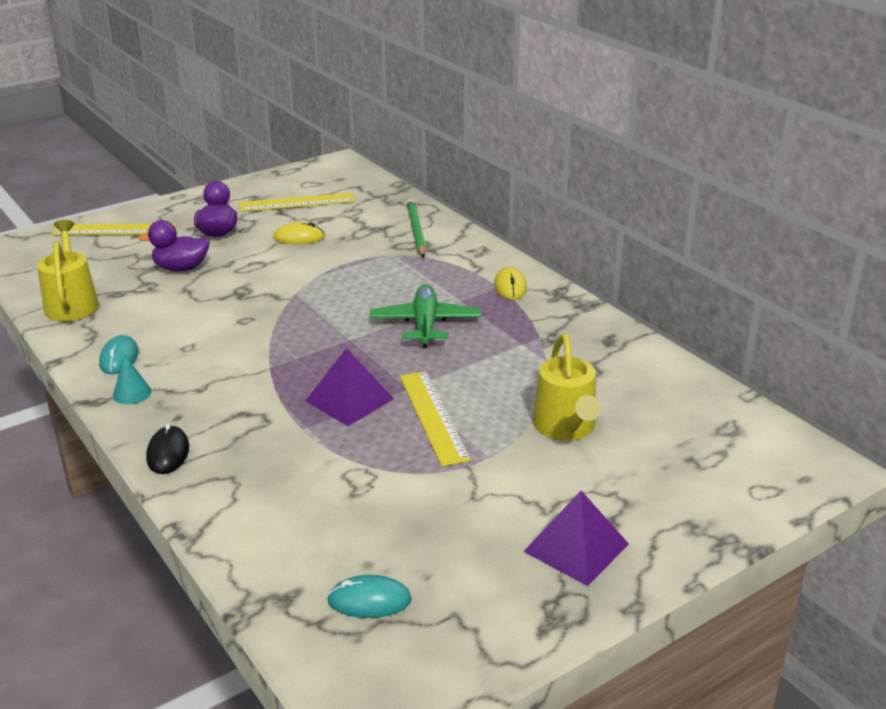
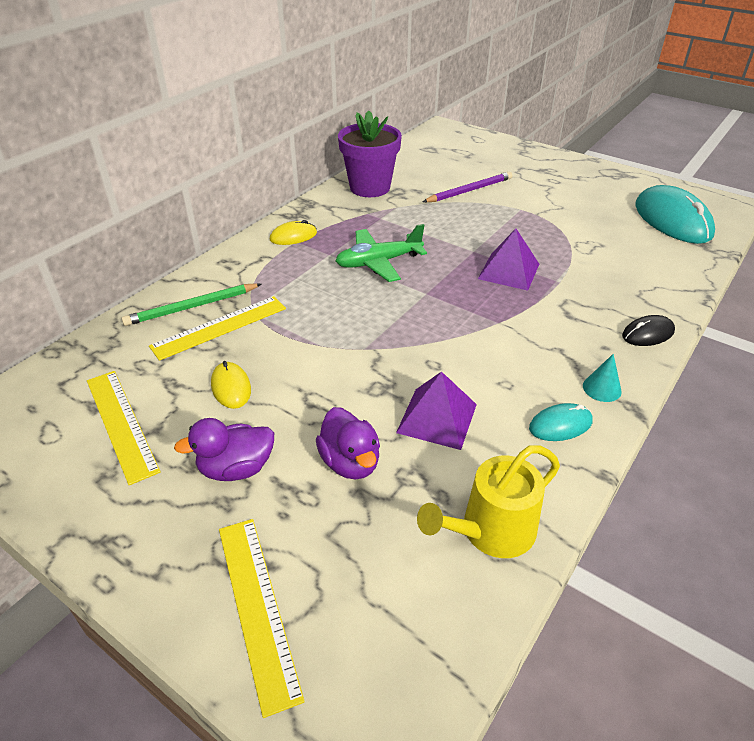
camera: 110 degrees left, 10 degrees up
(369, 600) = (672, 220): turquoise mouse -> turquoise mouse, size x2.05
(433, 416) = (498, 234): yellow ruler -> yellow ruler (219, 327)
(566, 427) = (469, 190): yellow watering can -> purple pencil
(576, 547) = (570, 175): purple pyramid -> purple pyramid (437, 418)
(609, 351) = (370, 187): none -> purple flower pot

